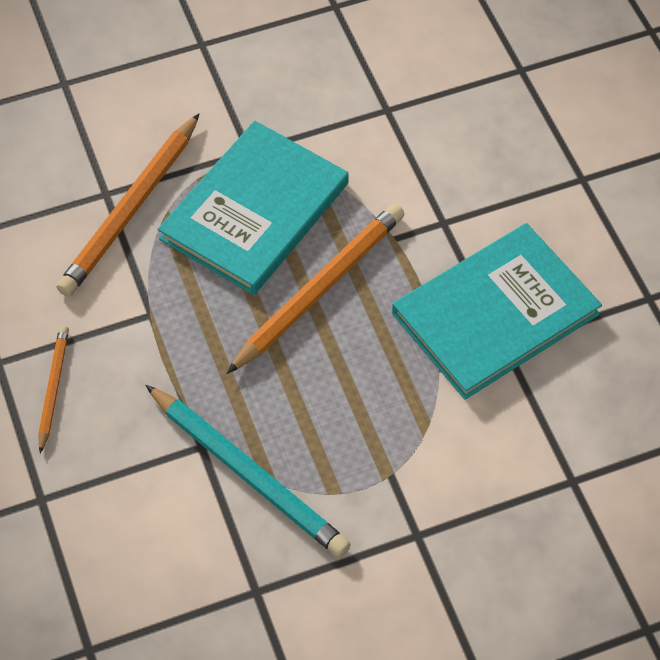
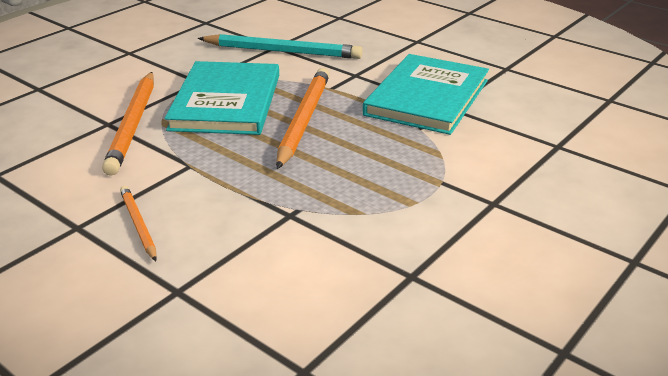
camera: 30 degrees left, 25 degrees down
(248, 474) = (340, 216): turquoise pencil -> turquoise pencil (282, 51)

